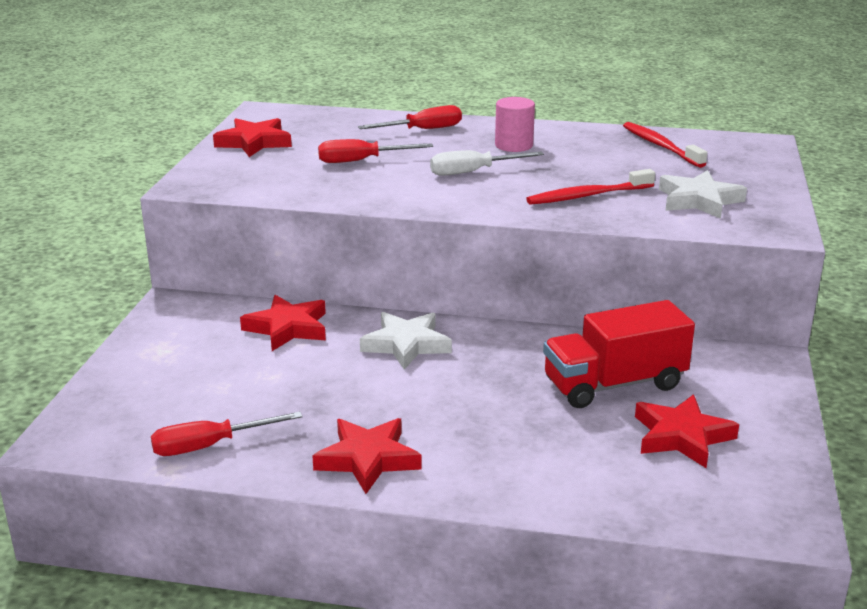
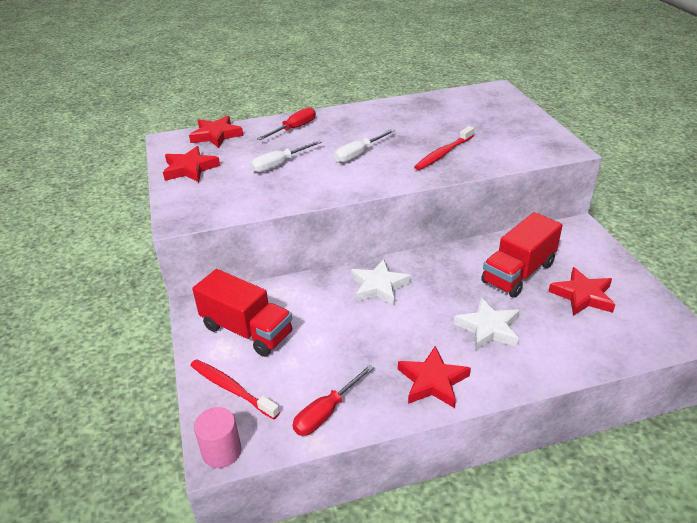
camera: 25 degrees left, 10 degrees up
(203, 341) = (247, 330): none -> red truck
(287, 328) = (293, 300): red star -> red star (216, 135)
(361, 161) = (279, 164): red screwdriver -> white screwdriver
(514, 145) = (362, 127): pink cylinder -> pink cylinder (221, 451)
(660, 146) = (446, 105): red toothbrush -> red toothbrush (231, 389)
(699, 200) = (506, 140): white star -> white star (488, 328)

